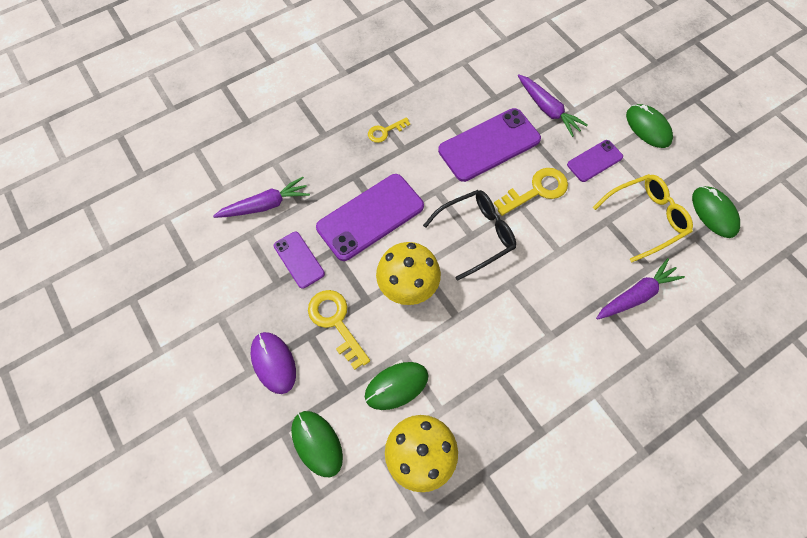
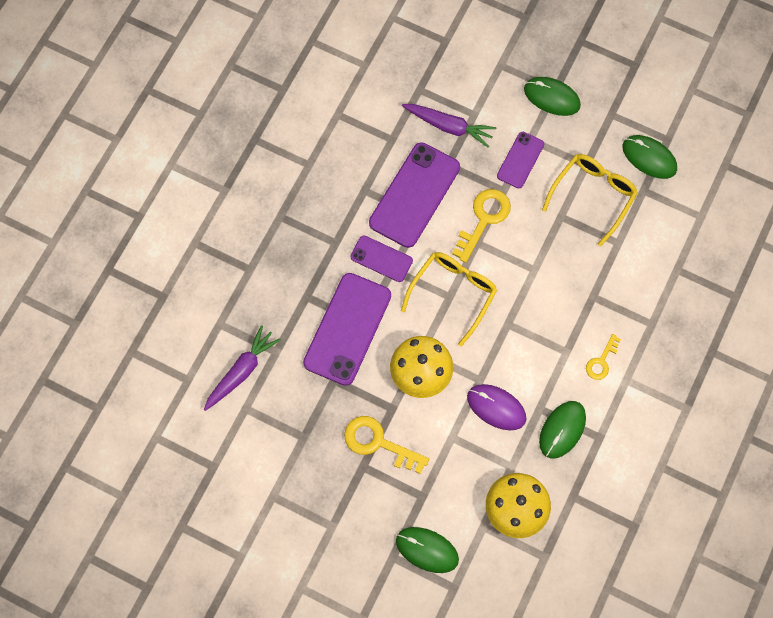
camera: 30 degrees left, 5 degrees up
(273, 363) = (347, 507): purple mouse -> purple mouse (496, 407)
(299, 260) = (308, 405): purple phone -> purple phone (381, 259)
(385, 131) = (307, 234): yellow key -> yellow key (601, 361)
(396, 386) = (463, 467): green mouse -> green mouse (562, 430)
(476, 234) = (453, 293): black glasses -> yellow glasses
(636, 295) = (618, 275): purple carrot -> none

